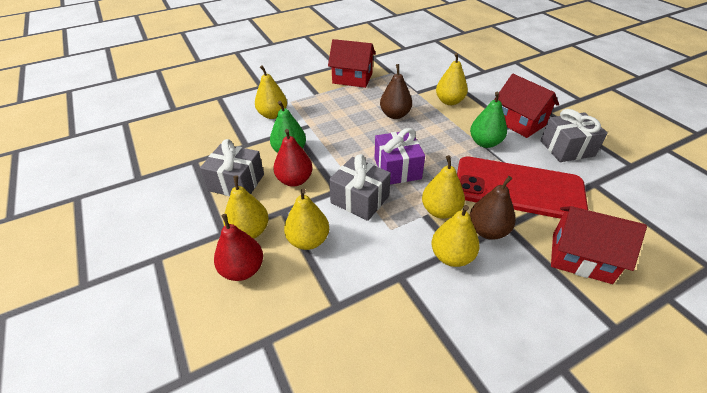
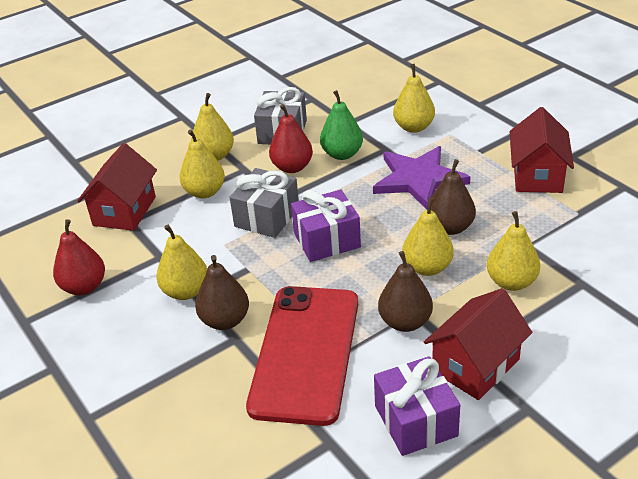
camera: 85 degrees right, 5 degrees down
(243, 269) = (169, 162): red pear -> red pear (84, 287)
(338, 120) = (418, 179): none -> purple star
(440, 211) = (255, 280): yellow pear -> yellow pear (427, 267)
(485, 143) = (405, 322): green pear -> brown pear
(567, 148) = (416, 421): grey gift -> purple gift
(581, 257) = (185, 402): red house -> red house (124, 211)

